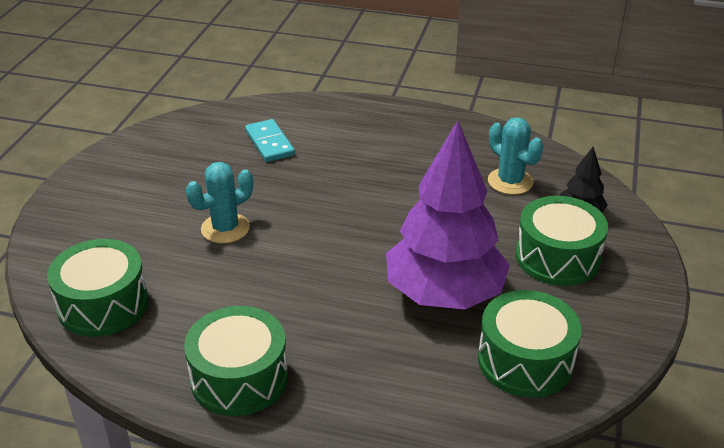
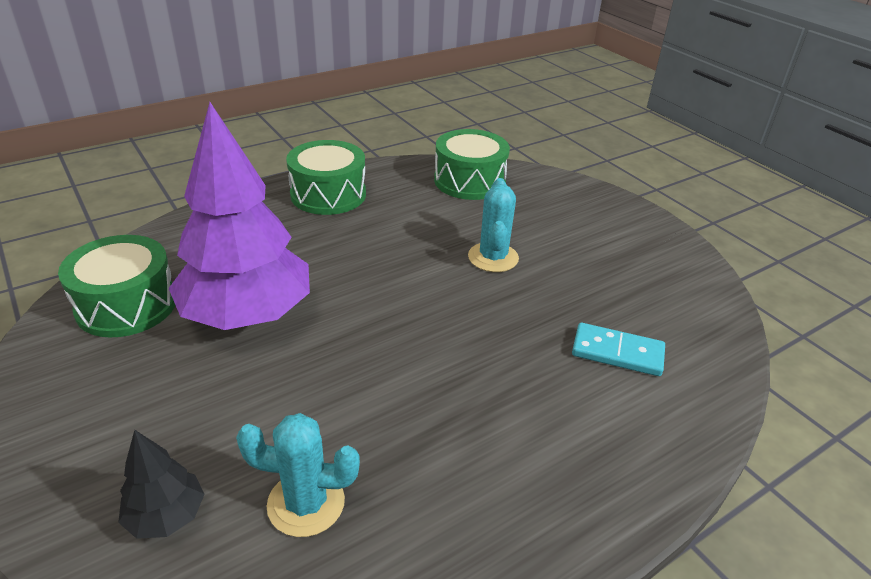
camera: 130 degrees right, 0 degrees up
(557, 257) = (158, 423): green drum -> none

